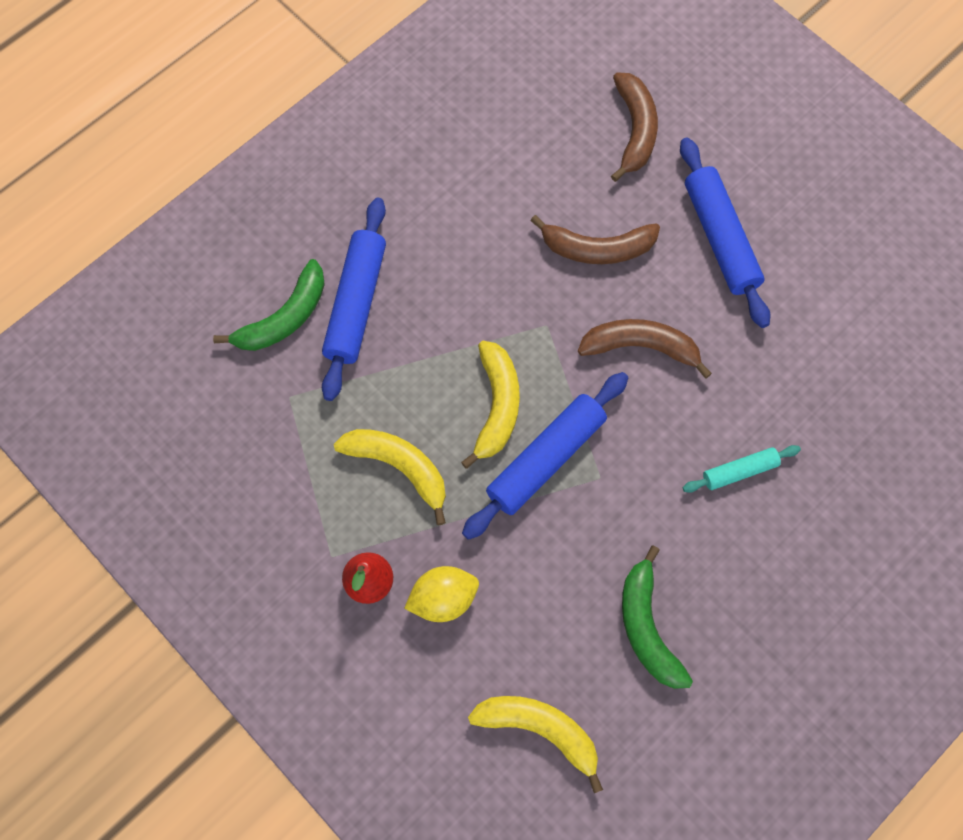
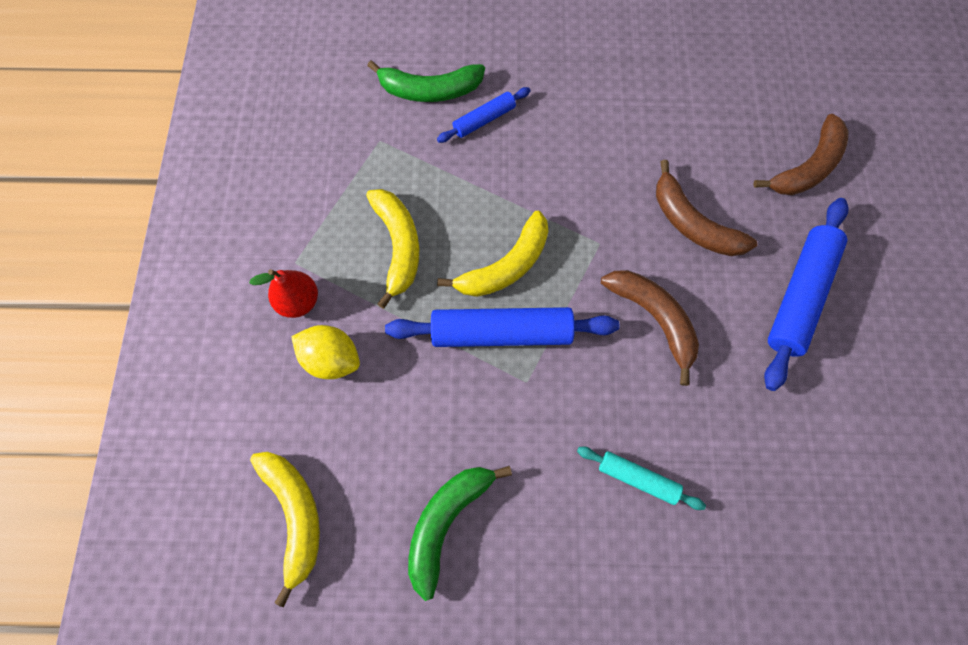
camera: 45 degrees right, 0 degrees up
(356, 304) = (484, 120): blue rolling pin -> blue rolling pin, size x0.54

